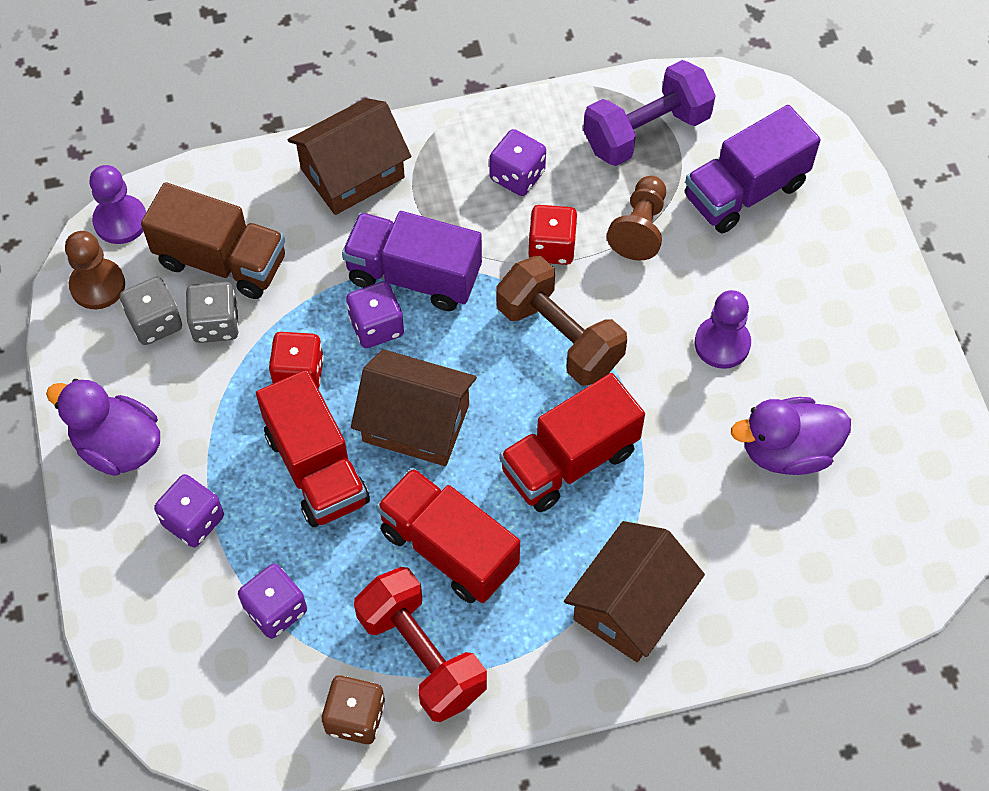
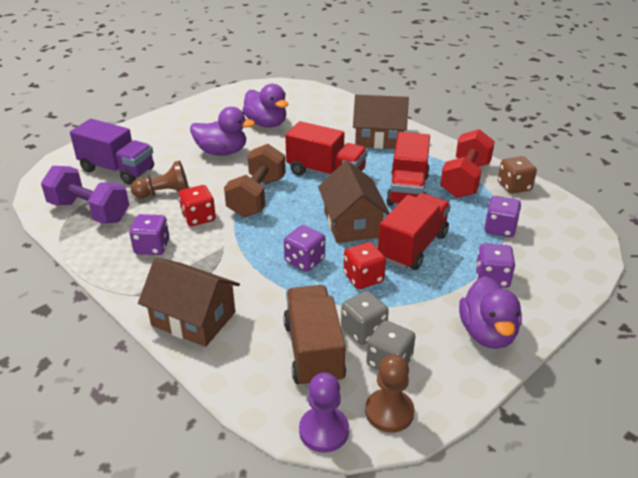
camera: 120 degrees left, 25 degrees down
(414, 276) = (257, 260): purple truck -> none
(722, 344) = (222, 152): purple pawn -> purple duck

